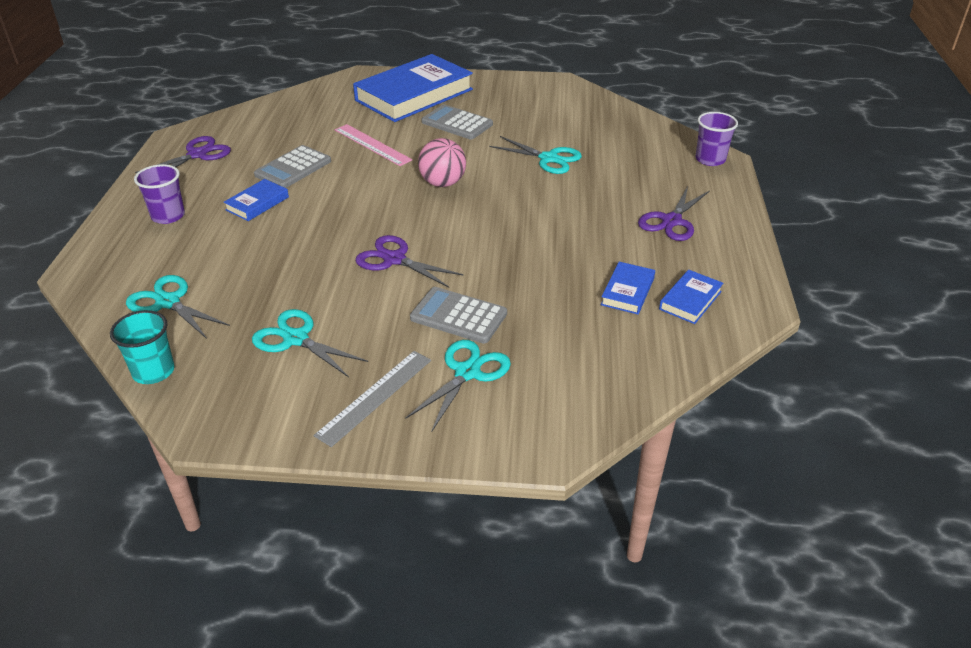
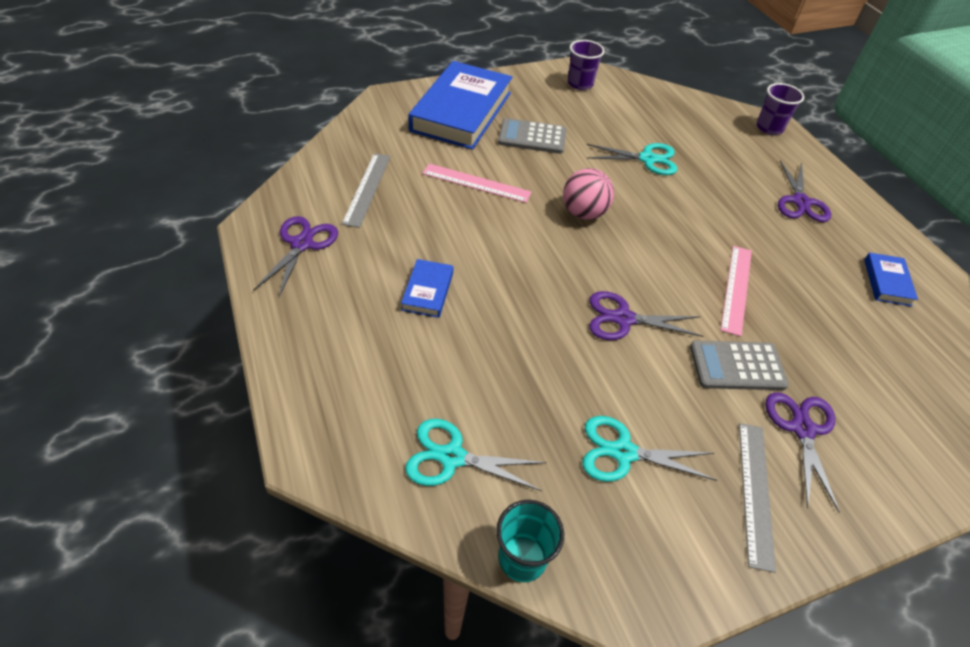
camera: 30 degrees left, 10 degrees up
(168, 216) = (344, 338): purple cup -> purple cup (580, 84)
(281, 131) = (367, 189): none -> grey ruler
(293, 168) = (423, 234): grey calculator -> none
(467, 372) = (802, 429): turquoise scissors -> purple scissors
(523, 266) = (736, 289): none -> pink ruler
(627, 291) = (837, 289): blue book -> none

